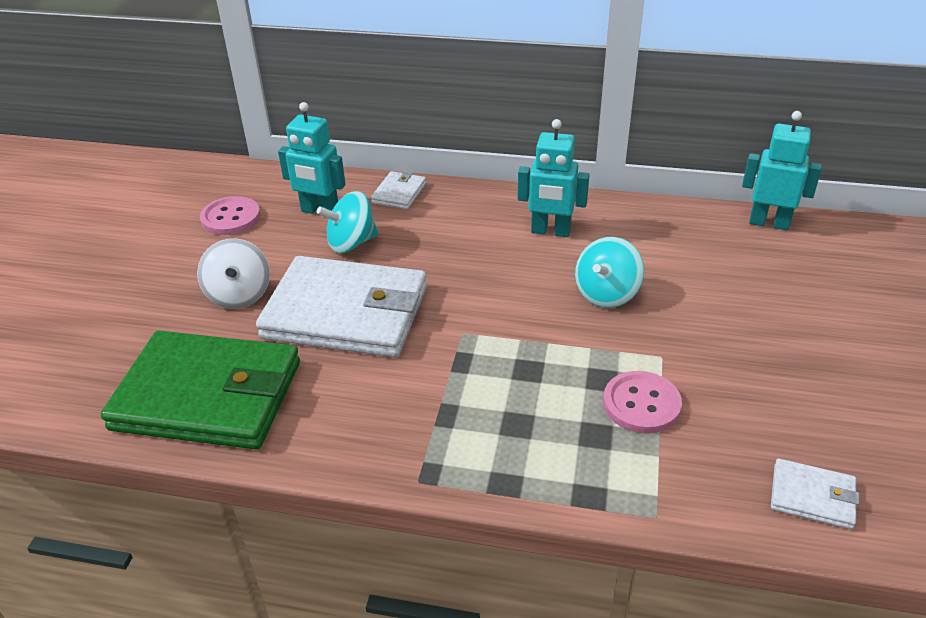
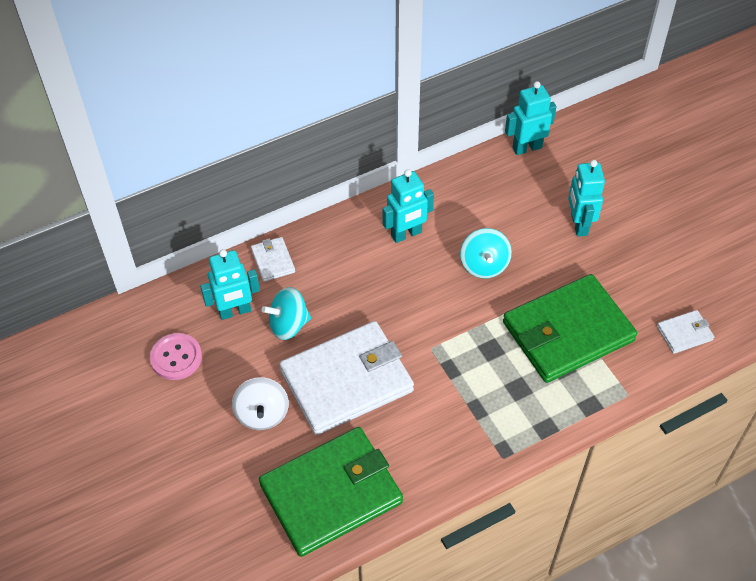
camera: 40 degrees left, 15 degrees up
(239, 295) = (262, 414): white spinning top -> white spinning top turned 45 degrees clockwise
(351, 243) = (288, 325): turquoise spinning top -> turquoise spinning top turned 45 degrees clockwise
(641, 404) = (567, 332): pink button -> green wallet
(766, 313) = (578, 224): none -> turquoise robot

